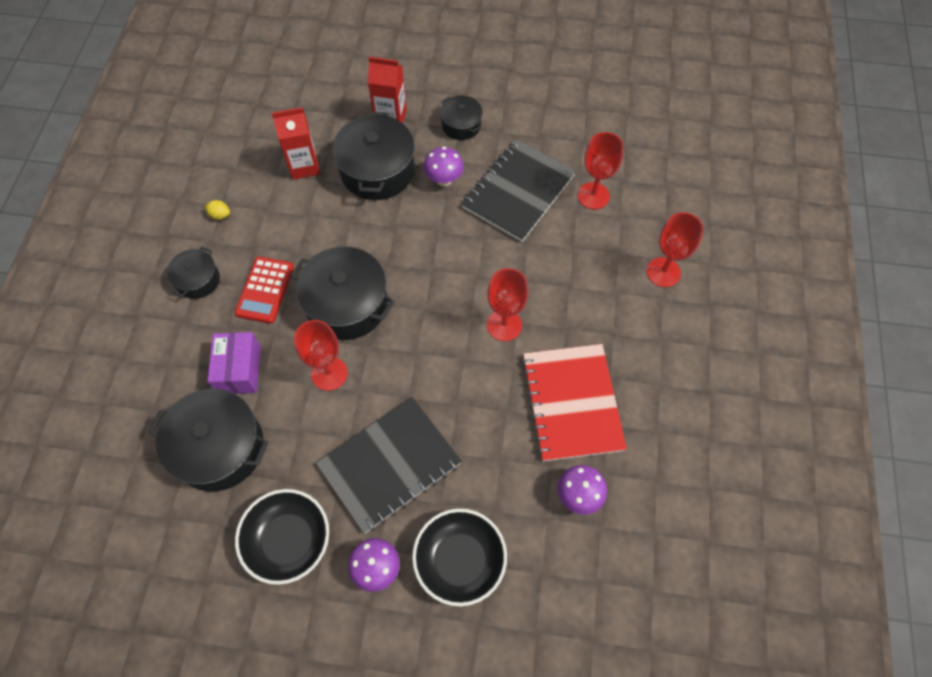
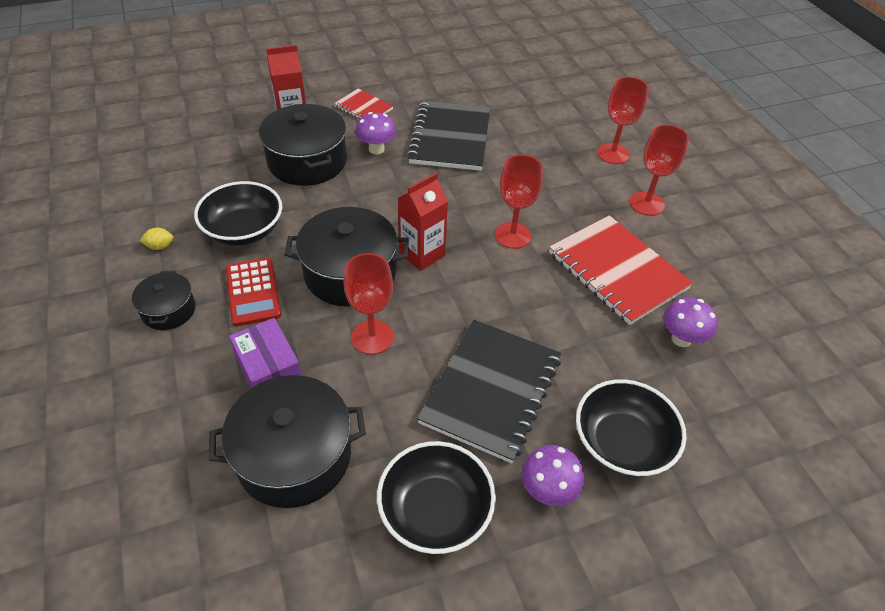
camera: 30 degrees left, 15 degrees down
(289, 225) = (244, 230): none -> black bowl
(304, 166) = (229, 180): red carton -> red carton (422, 254)
(461, 125) = (363, 108): black pot -> red notebook
(593, 196) = (515, 122): red goblet -> red goblet (646, 204)

